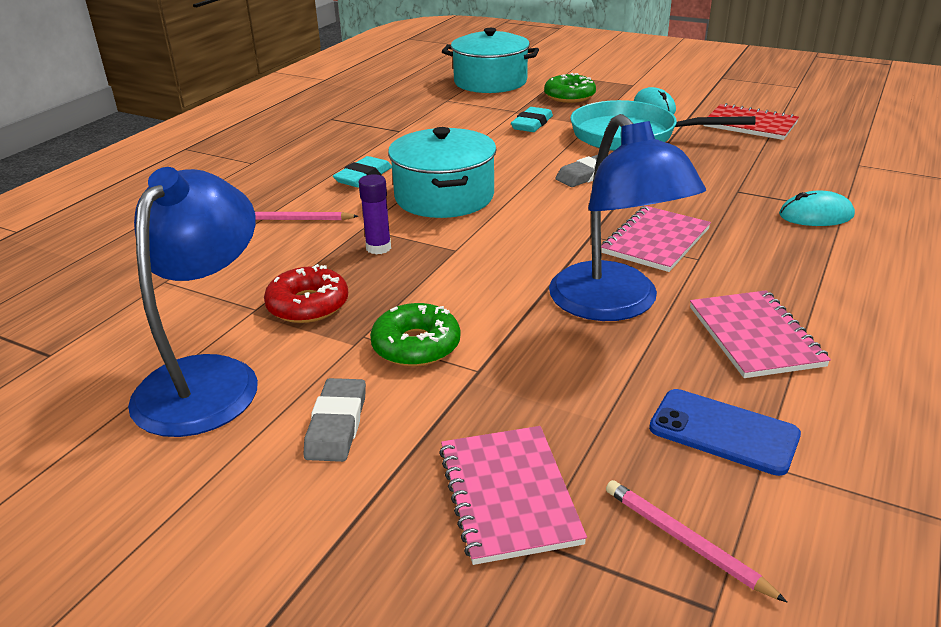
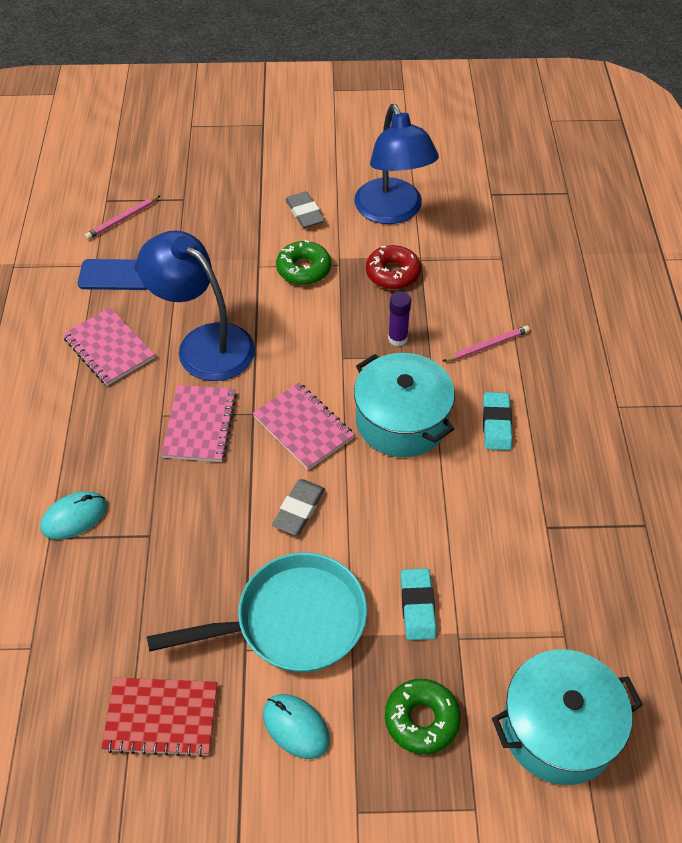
camera: 150 degrees right, 20 degrees up
(508, 495) = (204, 211): pink notebook -> pink notebook (303, 427)
(685, 541) = (122, 219): pink pencil -> pink pencil turned 120 degrees clockwise

